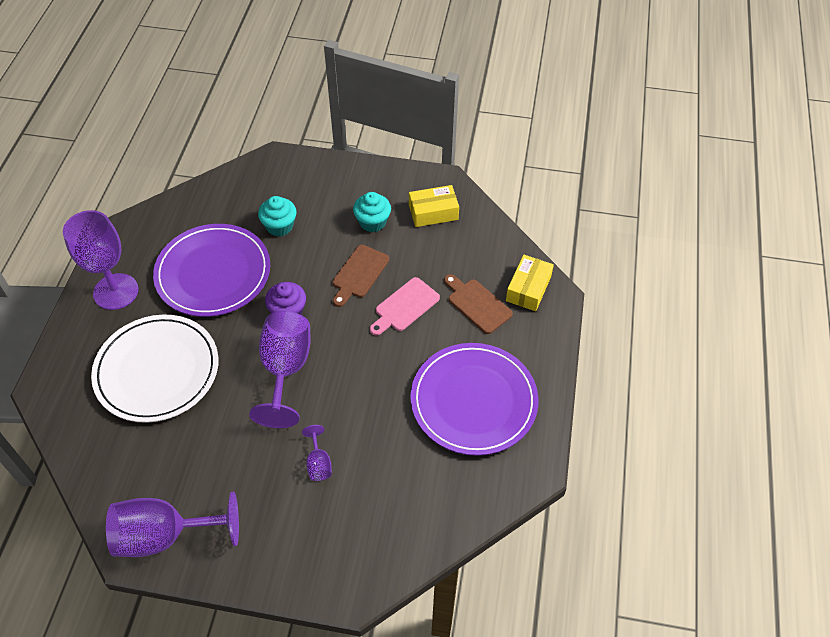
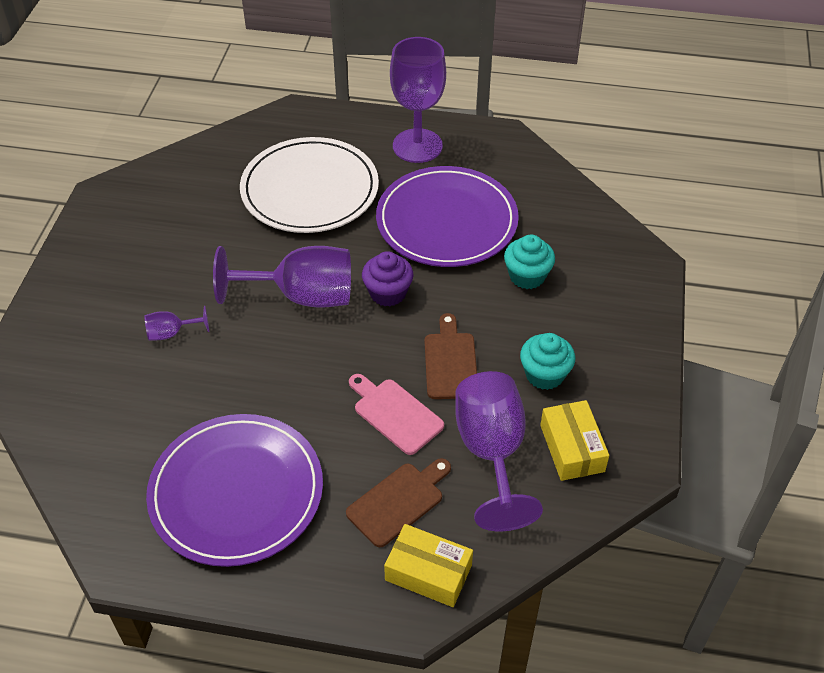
camera: 90 degrees right, 5 degrees down
(165, 535) = (113, 217): purple goblet -> purple goblet (491, 452)
(359, 274) = (450, 362): brown cutting board -> brown cutting board turned 60 degrees clockwise

